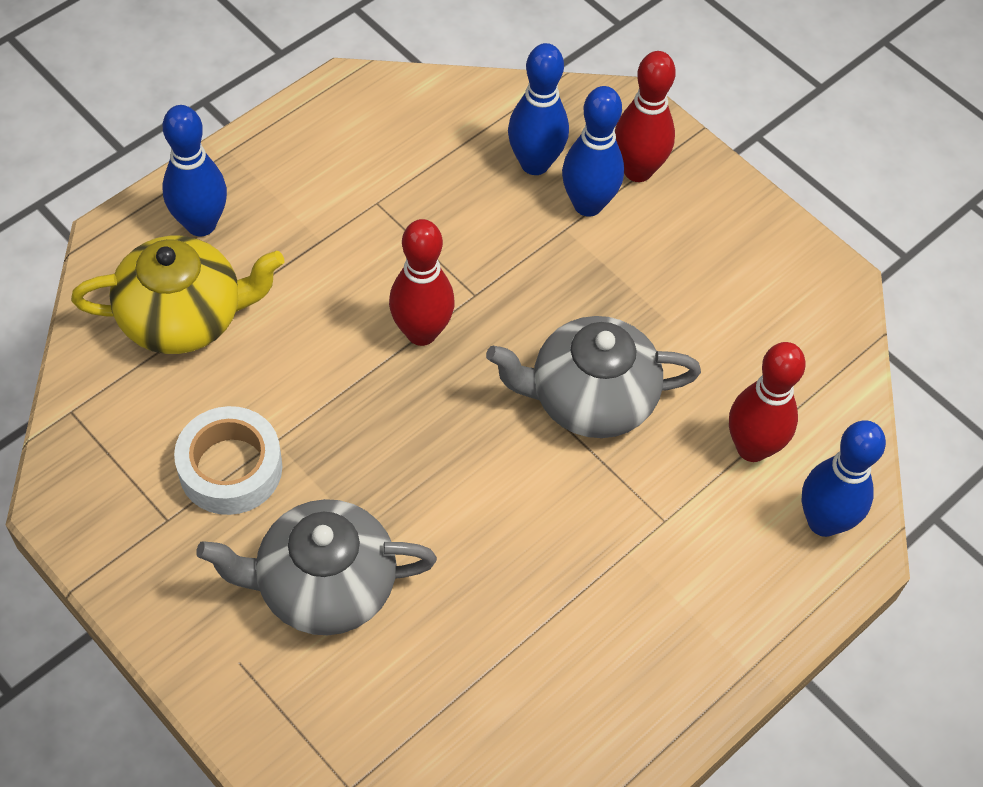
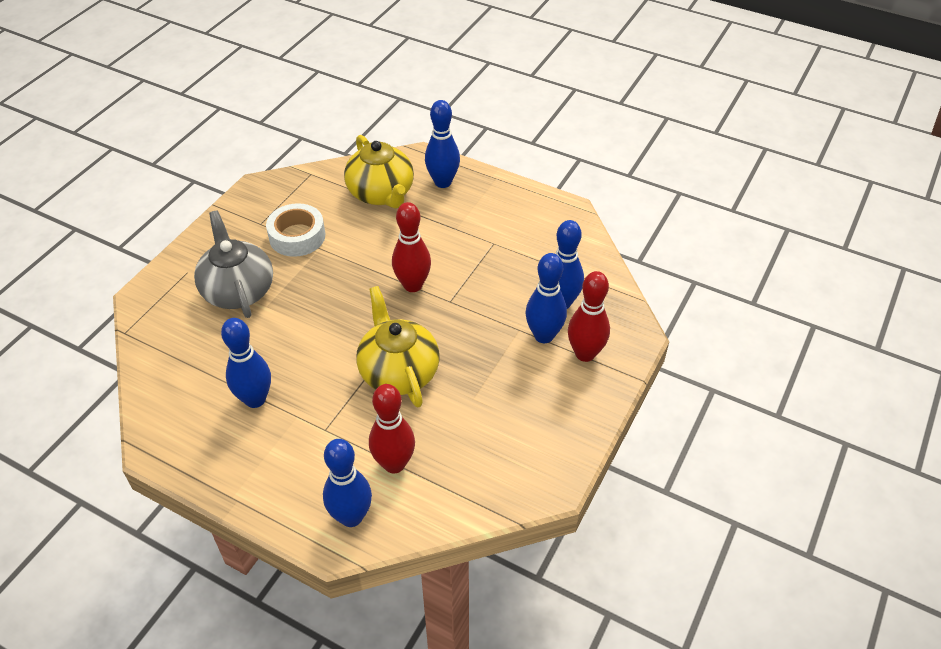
camera: 75 degrees right, 10 degrees down
(575, 604) = (255, 399): none -> blue bowling pin
(590, 398) = (398, 372): grey teapot -> yellow teapot

